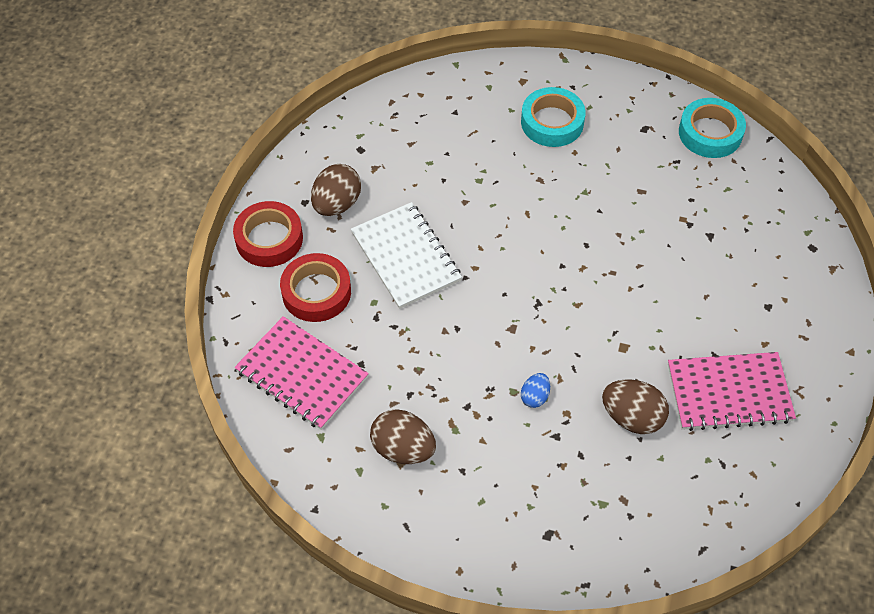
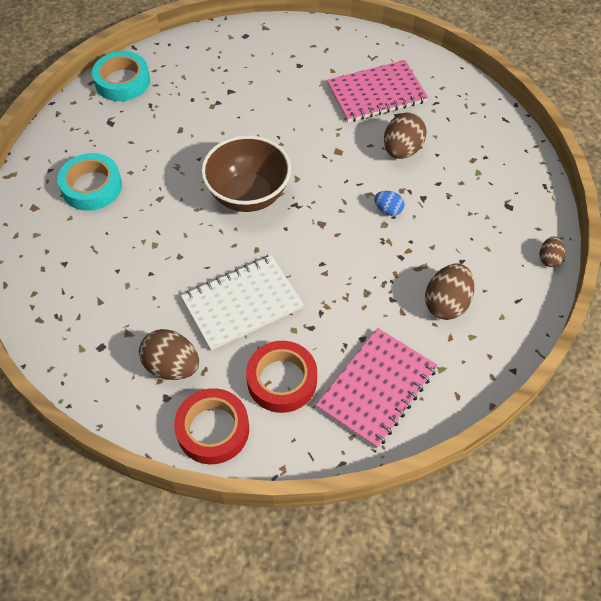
camera: 90 degrees left, 0 degrees up
(466, 571) = (549, 258): none -> brown egg
(549, 258) = (248, 195): none -> brown bowl
(729, 393) = (376, 93): pink notebook -> pink notebook turned 75 degrees clockwise

